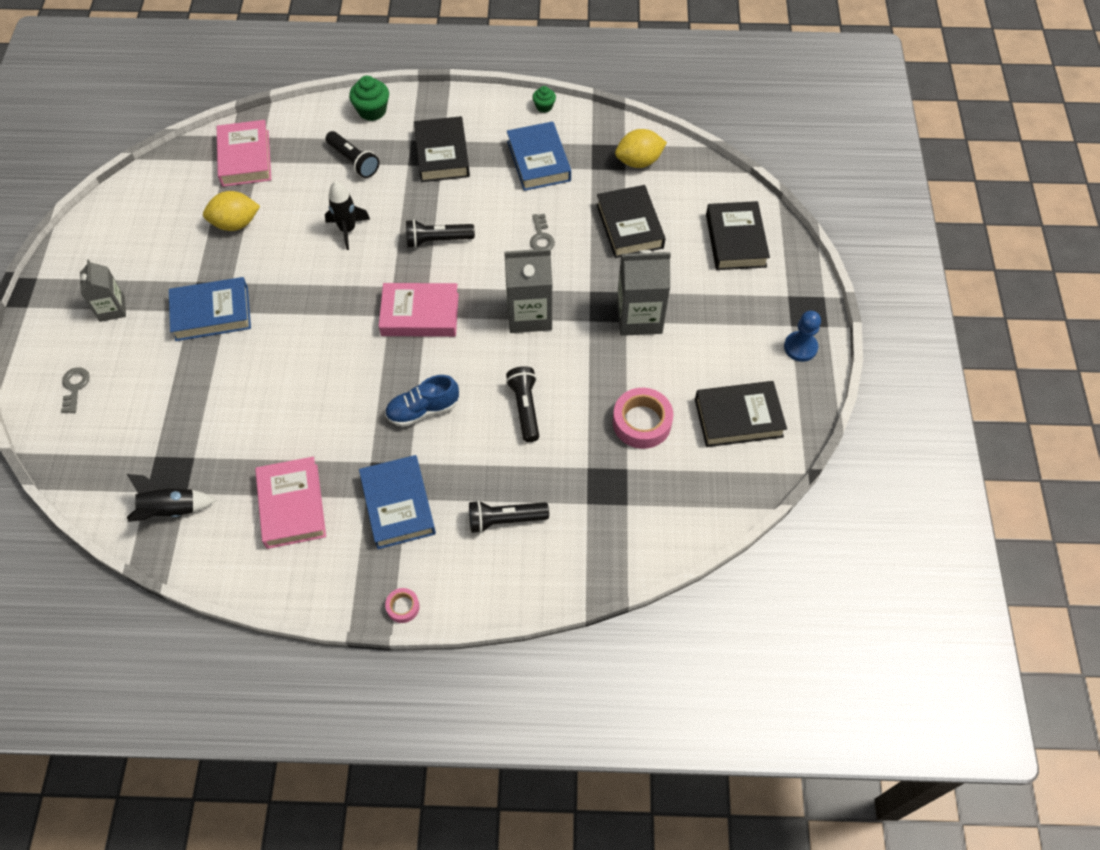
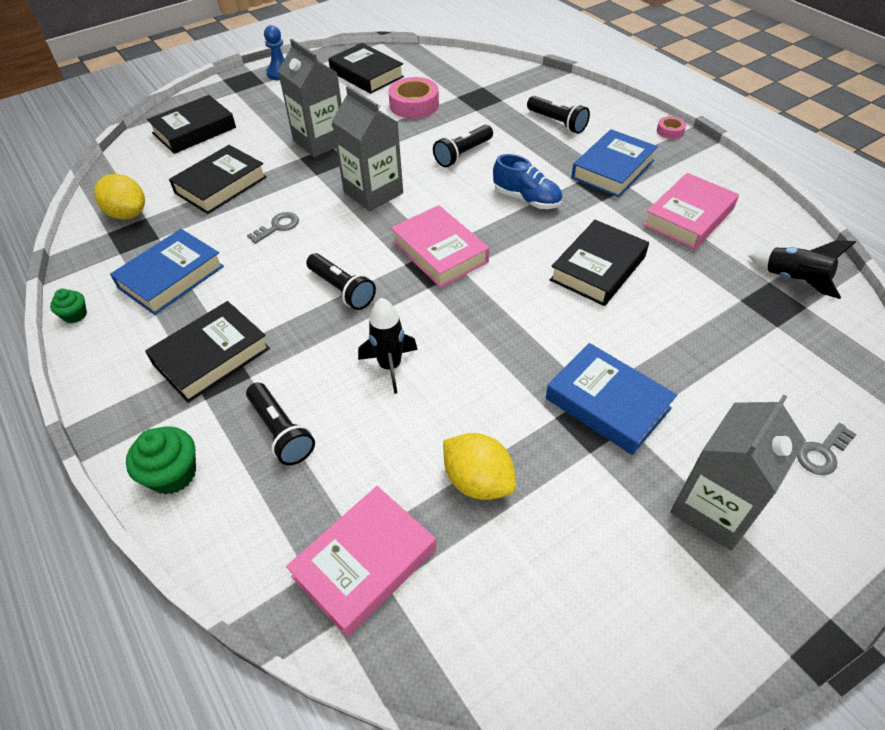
camera: 125 degrees left, 10 degrees down
(112, 309) = (714, 508): grey carton -> grey carton, size x1.59
(308, 396) = (598, 268): none -> black book
(353, 161) = (281, 432): black flashlight -> black flashlight turned 135 degrees clockwise

